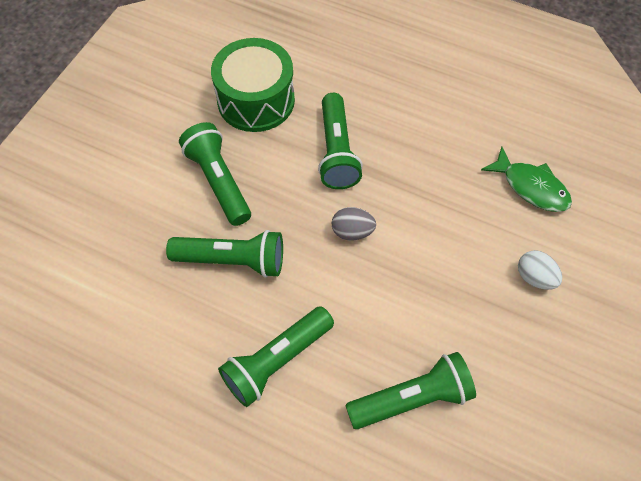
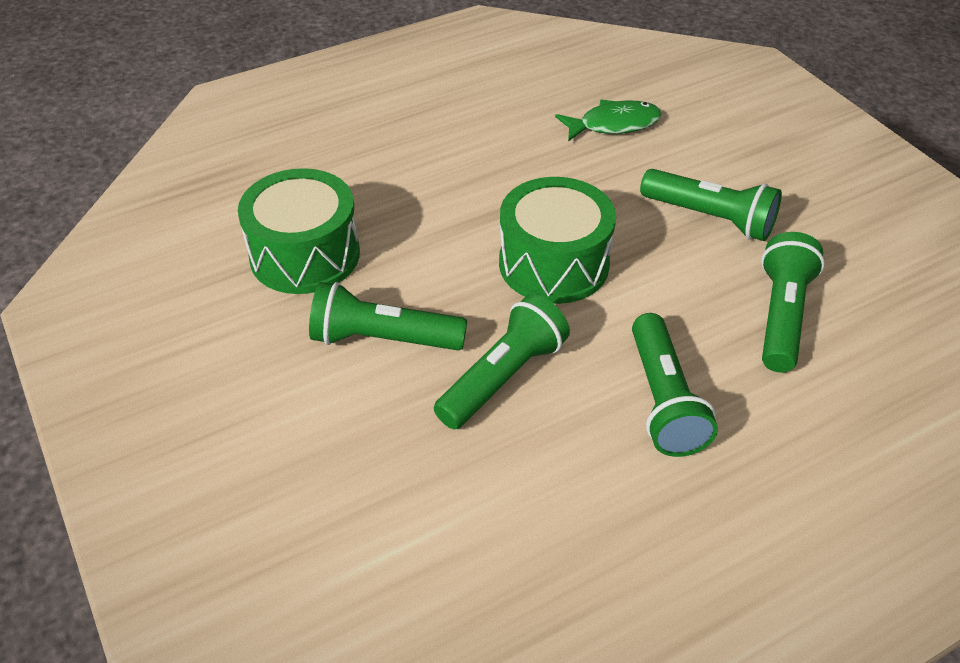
camera: 55 degrees left, 15 degrees down
(336, 151) = (442, 226): green flashlight -> green flashlight (710, 218)
(352, 231) = (553, 264): grey egg -> green drum
(534, 277) = (711, 171): white egg -> none

